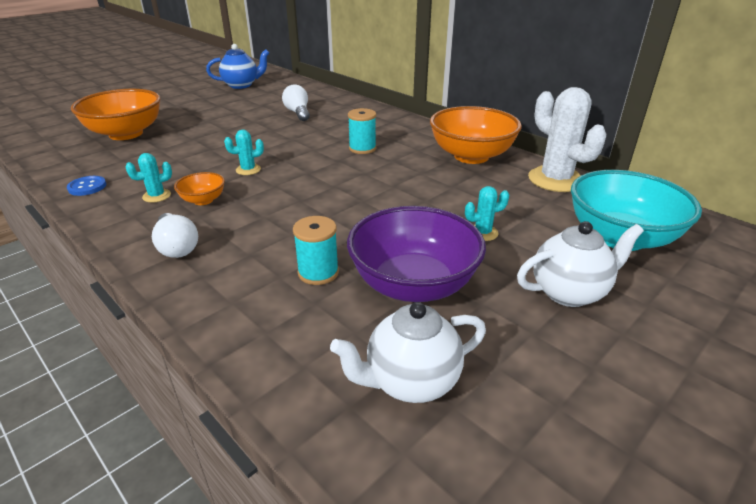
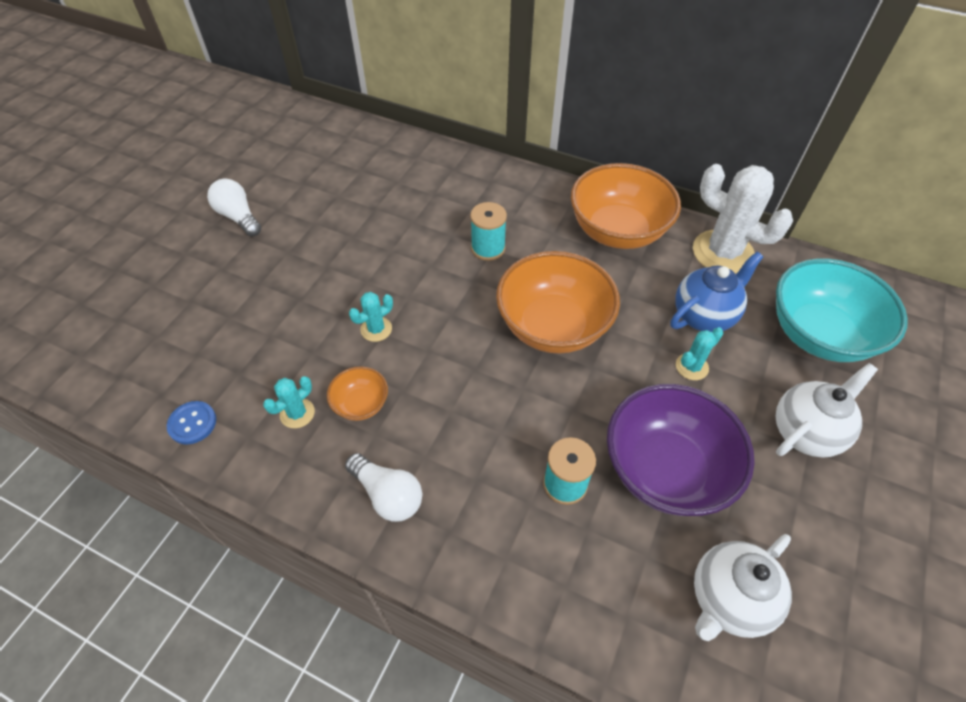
camera: 20 degrees left, 20 degrees up
(126, 134) = (156, 297): orange bowl -> orange bowl (553, 326)
(241, 85) = (241, 140): blue teapot -> blue teapot (704, 315)
(298, 113) = (362, 190): white light bulb -> white light bulb (238, 217)

